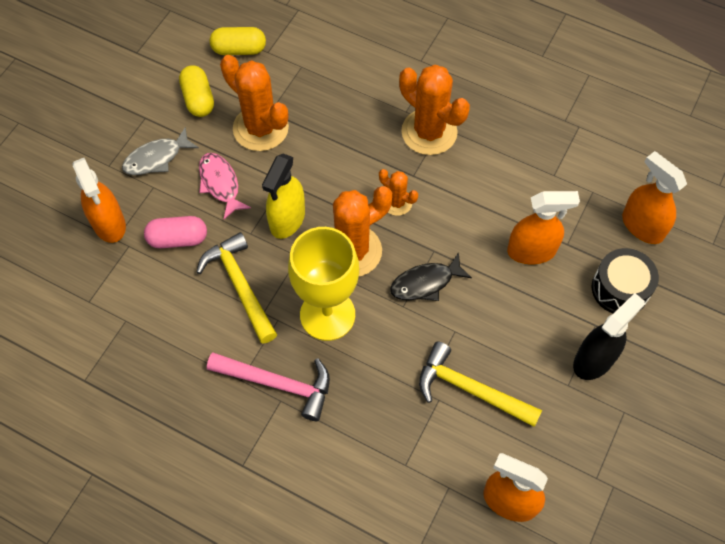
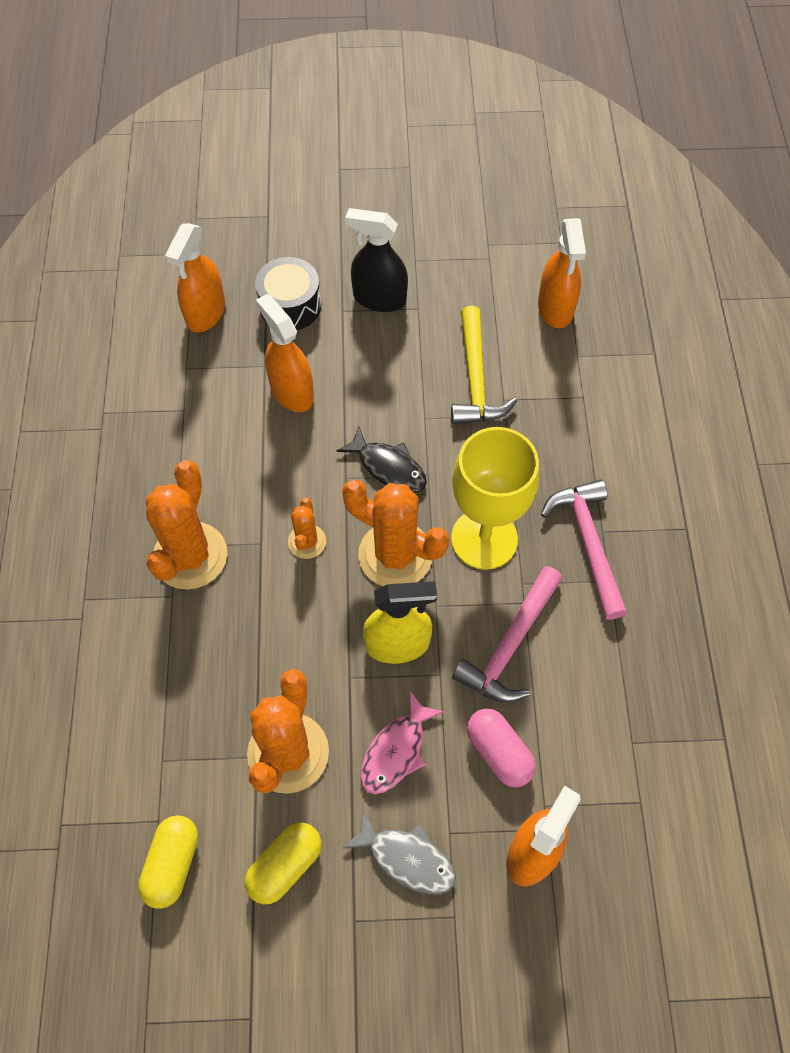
camera: 120 degrees left, 0 degrees up
(239, 49) = (172, 864): yellow capsule -> yellow capsule turned 45 degrees clockwise
(240, 286) = (510, 645): yellow hammer -> pink hammer

